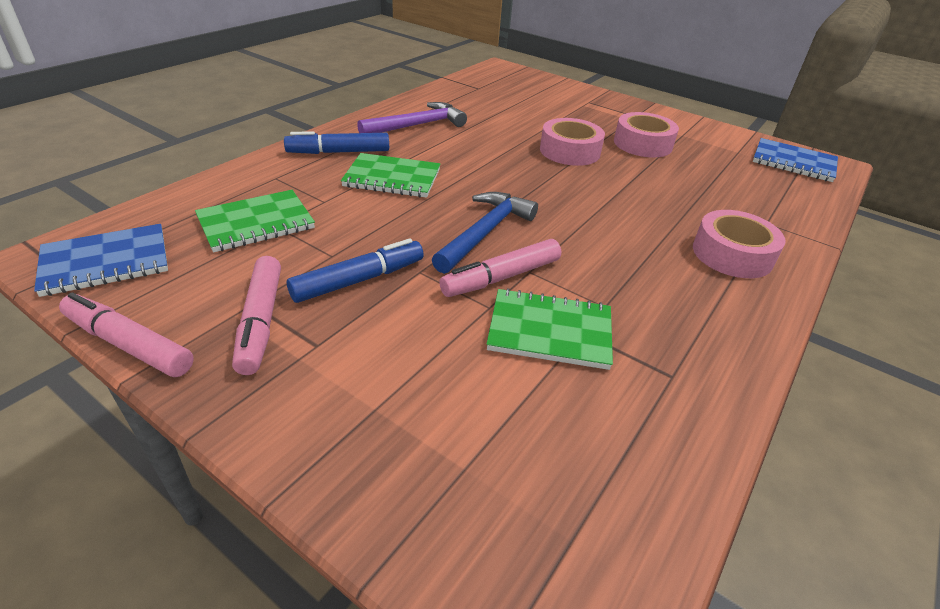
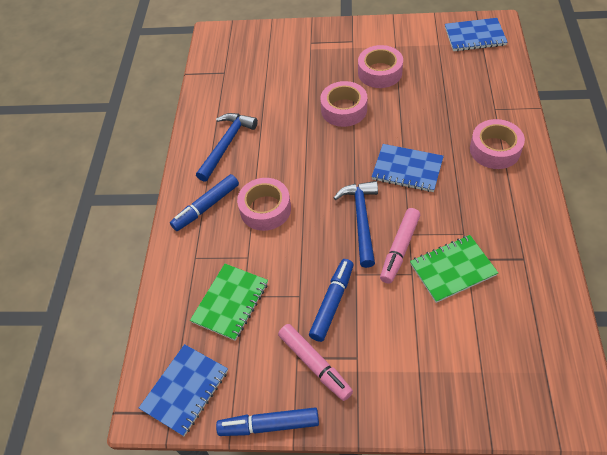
camera: 25 degrees left, 15 degrees up
(129, 344) = (269, 425): pink marker -> blue marker
(392, 178) = (265, 209): green notebook -> pink tape
(417, 125) = (227, 144): purple hammer -> blue hammer
(591, 220) = (407, 169): none -> blue notebook

